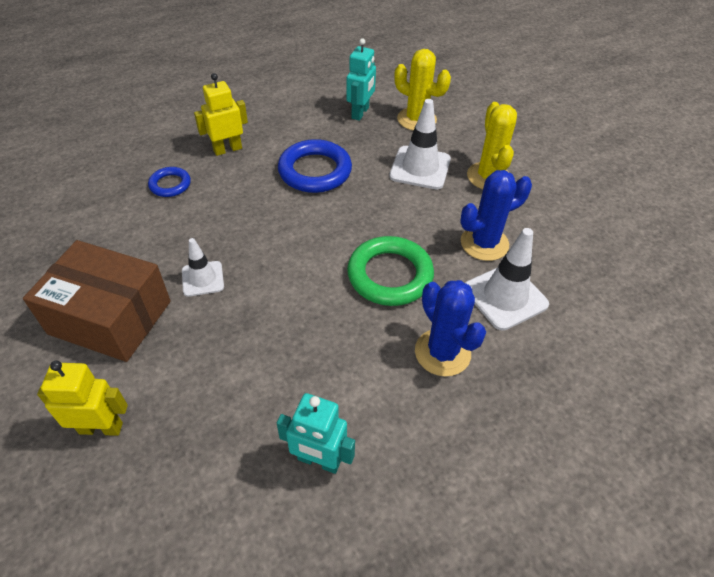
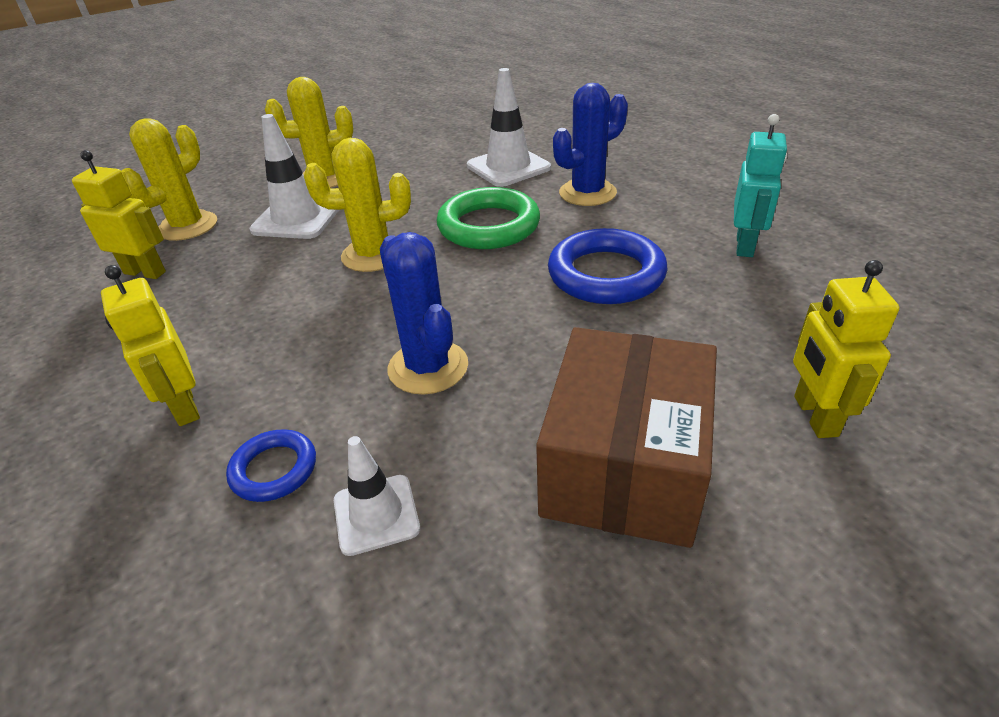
camera: 90 degrees left, 10 degrees down
(202, 279) = (518, 373): white traffic cone -> white traffic cone (376, 514)
(315, 171) = (280, 299): blue ring -> blue ring (606, 274)
(359, 210) = (373, 255): none -> yellow cactus
(360, 113) = (145, 272): turquoise robot -> yellow robot
(484, 243) = (435, 178): blue cactus -> blue cactus (428, 367)

